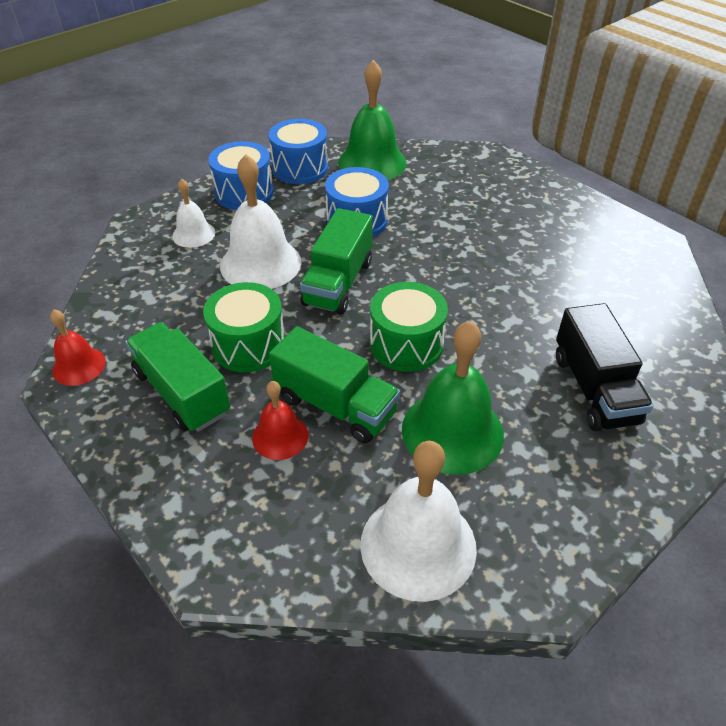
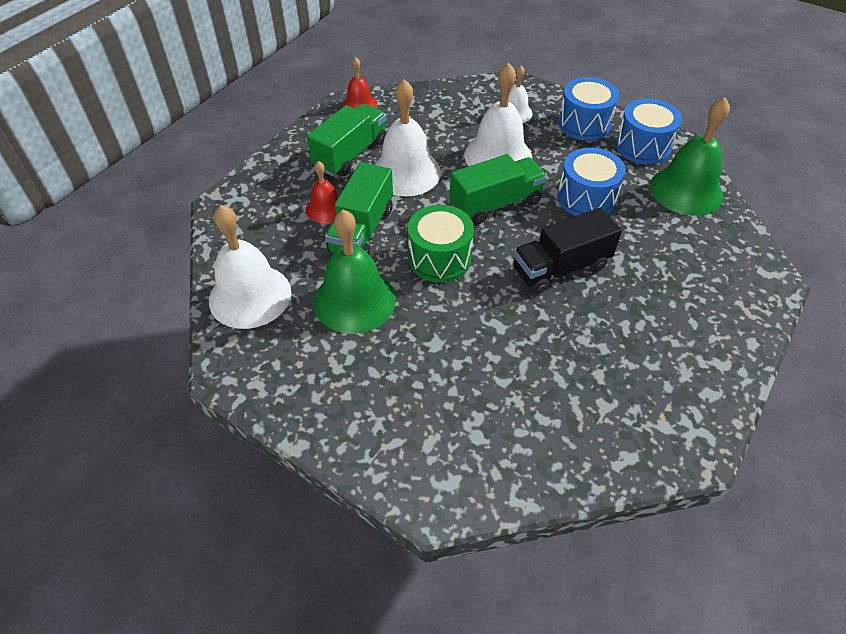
camera: 75 degrees right, 5 degrees up
(248, 345) = (406, 172): green drum -> white bell
(338, 283) = (496, 204): green truck -> green truck turned 150 degrees clockwise
(594, 389) = (431, 394): black truck -> black truck (560, 268)

